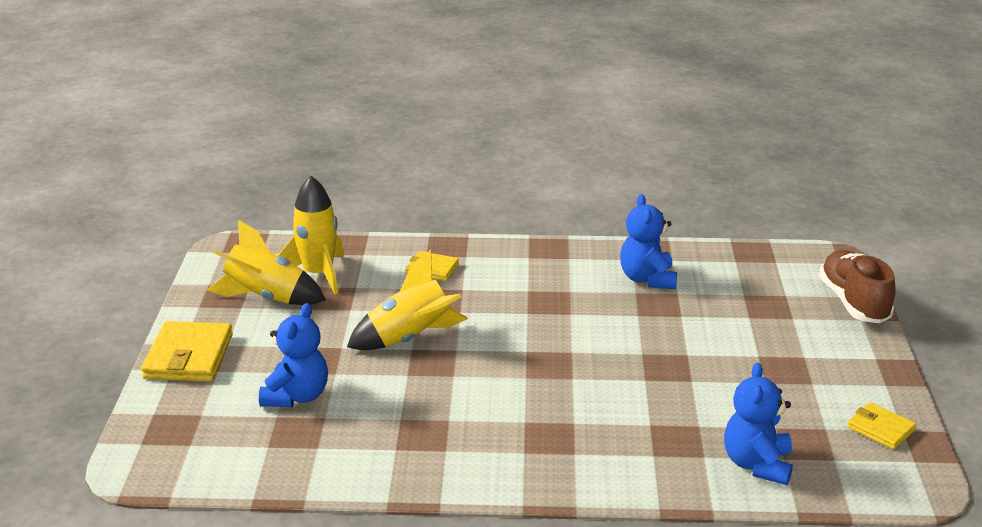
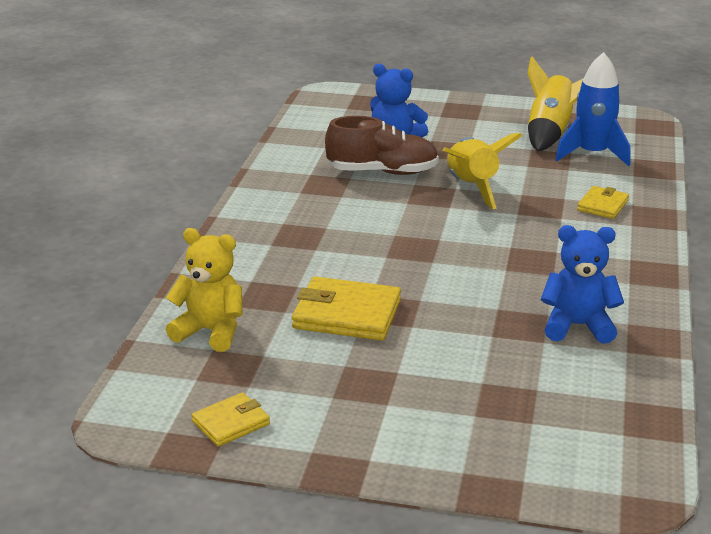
camera: 100 degrees right, 0 degrees up
(188, 356) = (462, 106): yellow wallet -> yellow wallet (347, 314)
(318, 274) = (592, 154): yellow rocket -> blue rocket
(757, 464) = (210, 331): blue teddy bear -> yellow teddy bear
(853, 303) = (506, 476): brown shoe -> brown shoe (382, 172)

